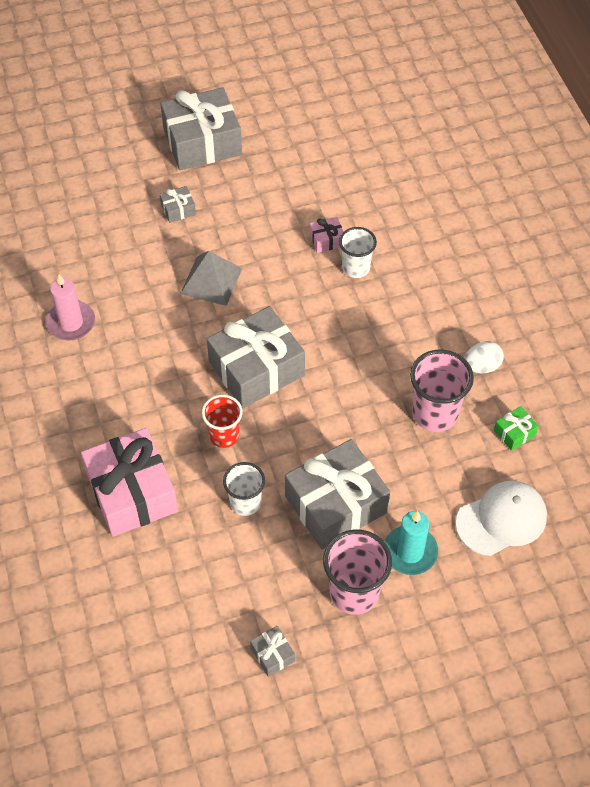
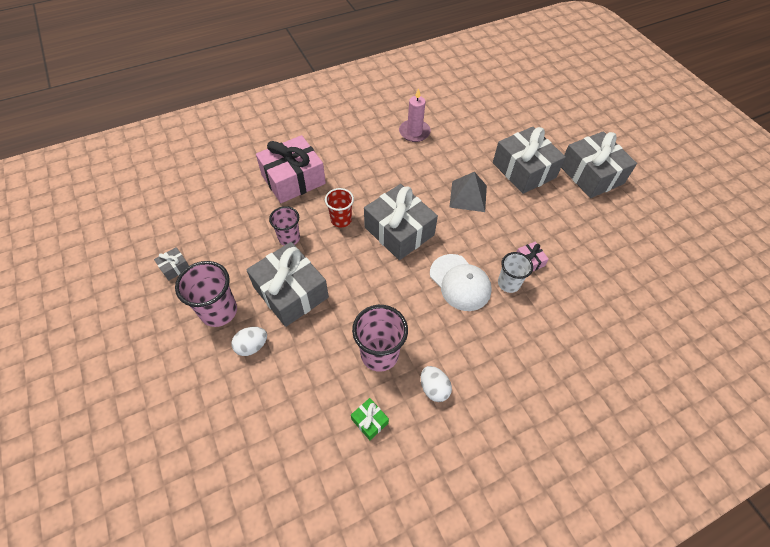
camera: 80 degrees right, 0 degrees up
(178, 210) = (524, 170): grey gift -> grey gift, size x2.38
(245, 503) = (289, 238): white cup -> pink cup
(410, 552) = (252, 346): turquoise candle -> white egg
(501, 519) = (283, 415): white cap -> white cap (460, 282)

